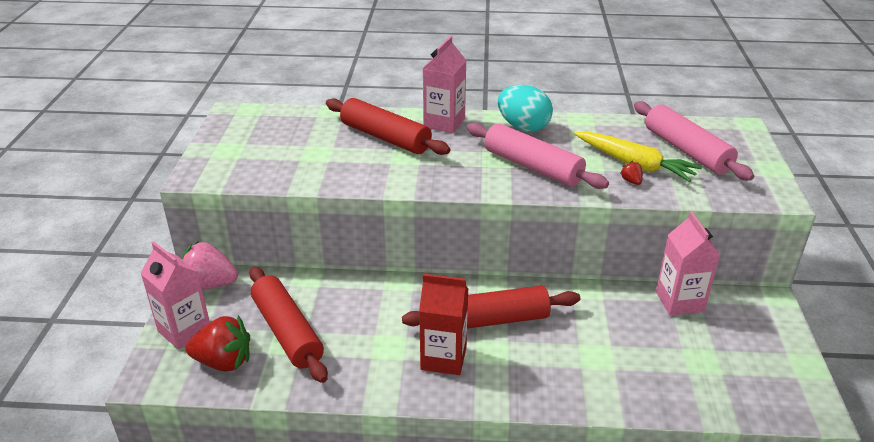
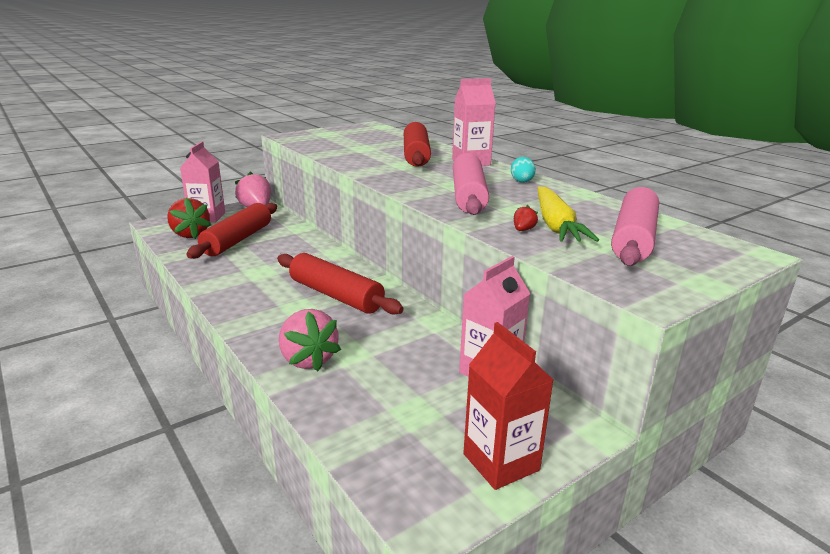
camera: 50 degrees right, 10 degrees down
(443, 358) = (268, 293): red carton -> red carton (501, 462)
(523, 127) = (521, 181): turquoise egg -> turquoise egg, size x0.54
(589, 383) = (308, 359): none -> pink strawberry

